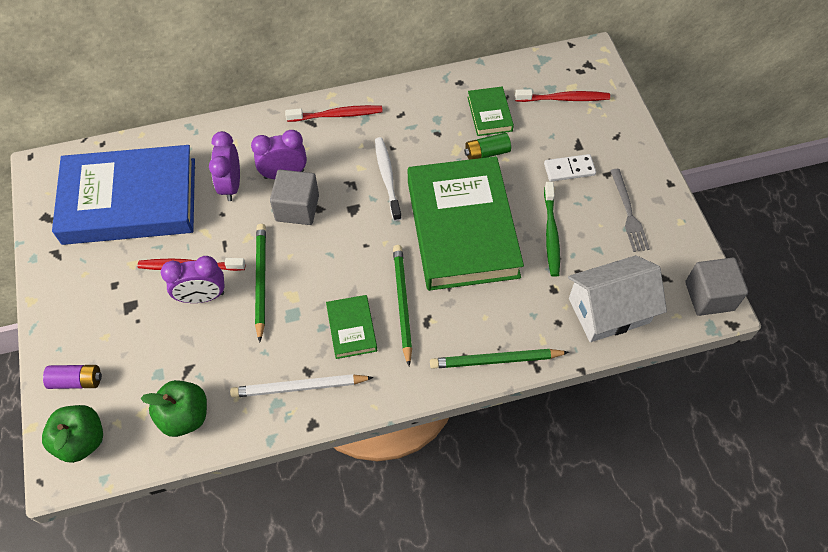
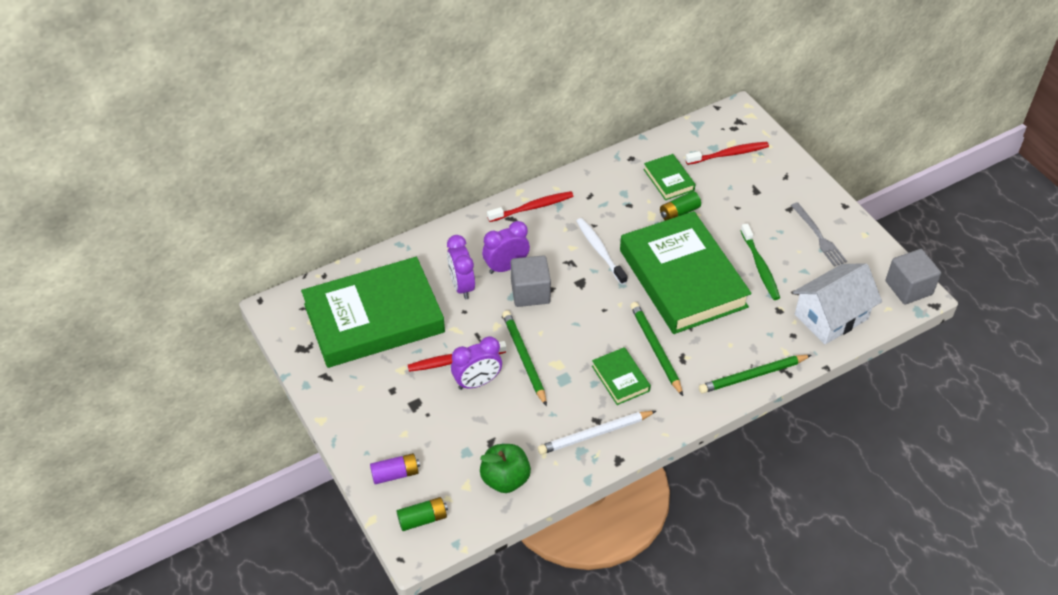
camera: 15 degrees left, 10 degrees down
(82, 440) = (422, 519): green apple -> green battery
(130, 201) = (374, 318): blue book -> green book
(569, 169) = (755, 211): white domino -> none

